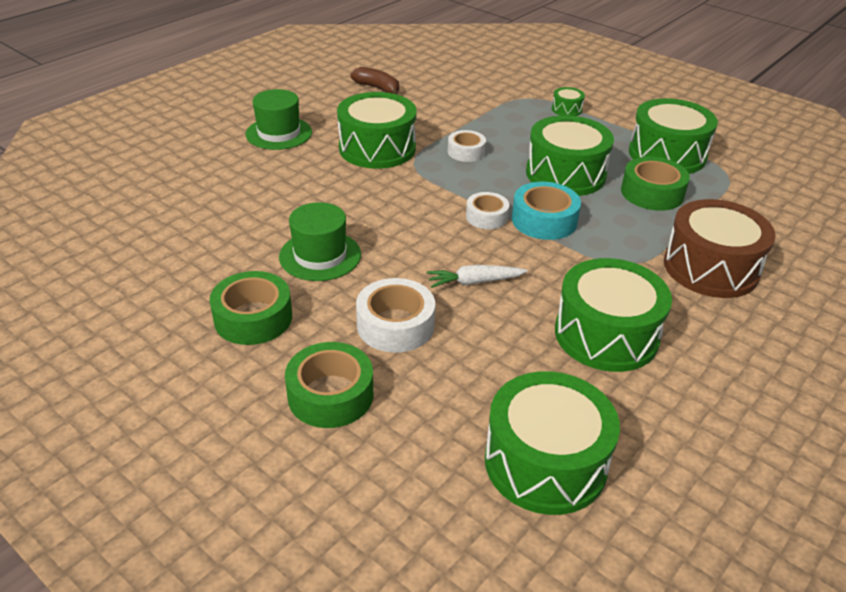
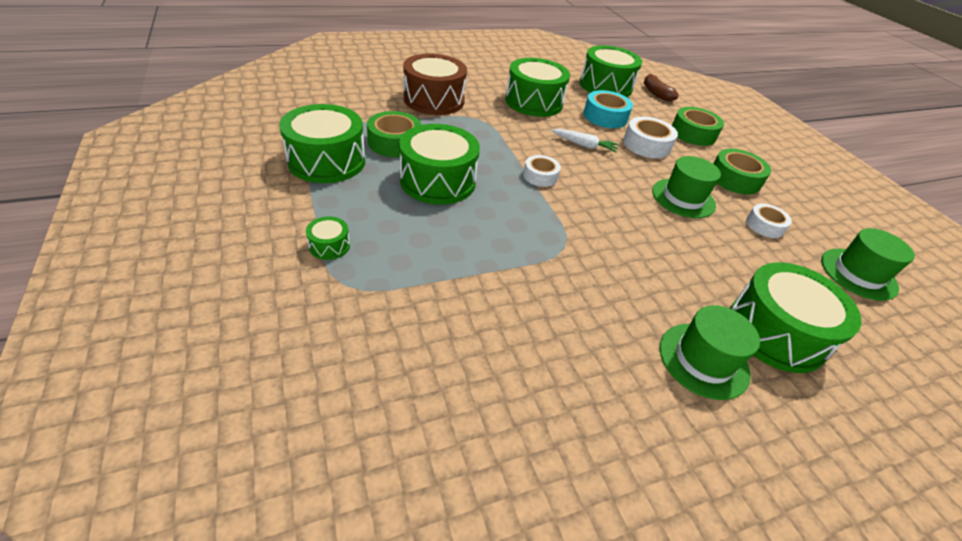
camera: 155 degrees left, 5 degrees up
(115, 241) = (858, 274): none -> green hat
(377, 88) = (528, 406): brown banana -> brown banana (656, 93)
(377, 148) = (591, 282): green drum -> green drum (775, 332)
(466, 152) = (501, 238): white tape -> white tape (764, 225)
(544, 220) = (500, 158): turquoise tape -> turquoise tape (605, 116)

